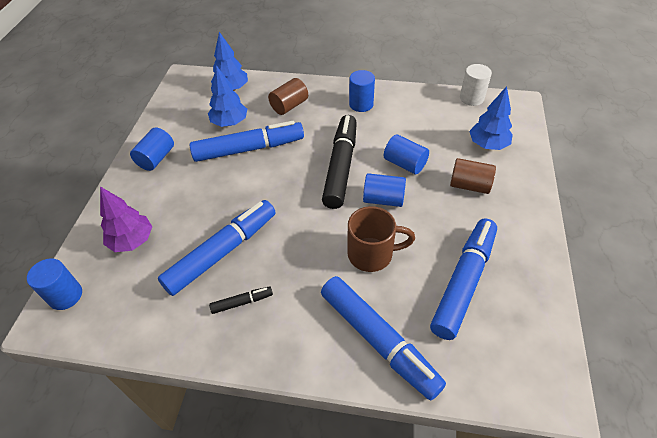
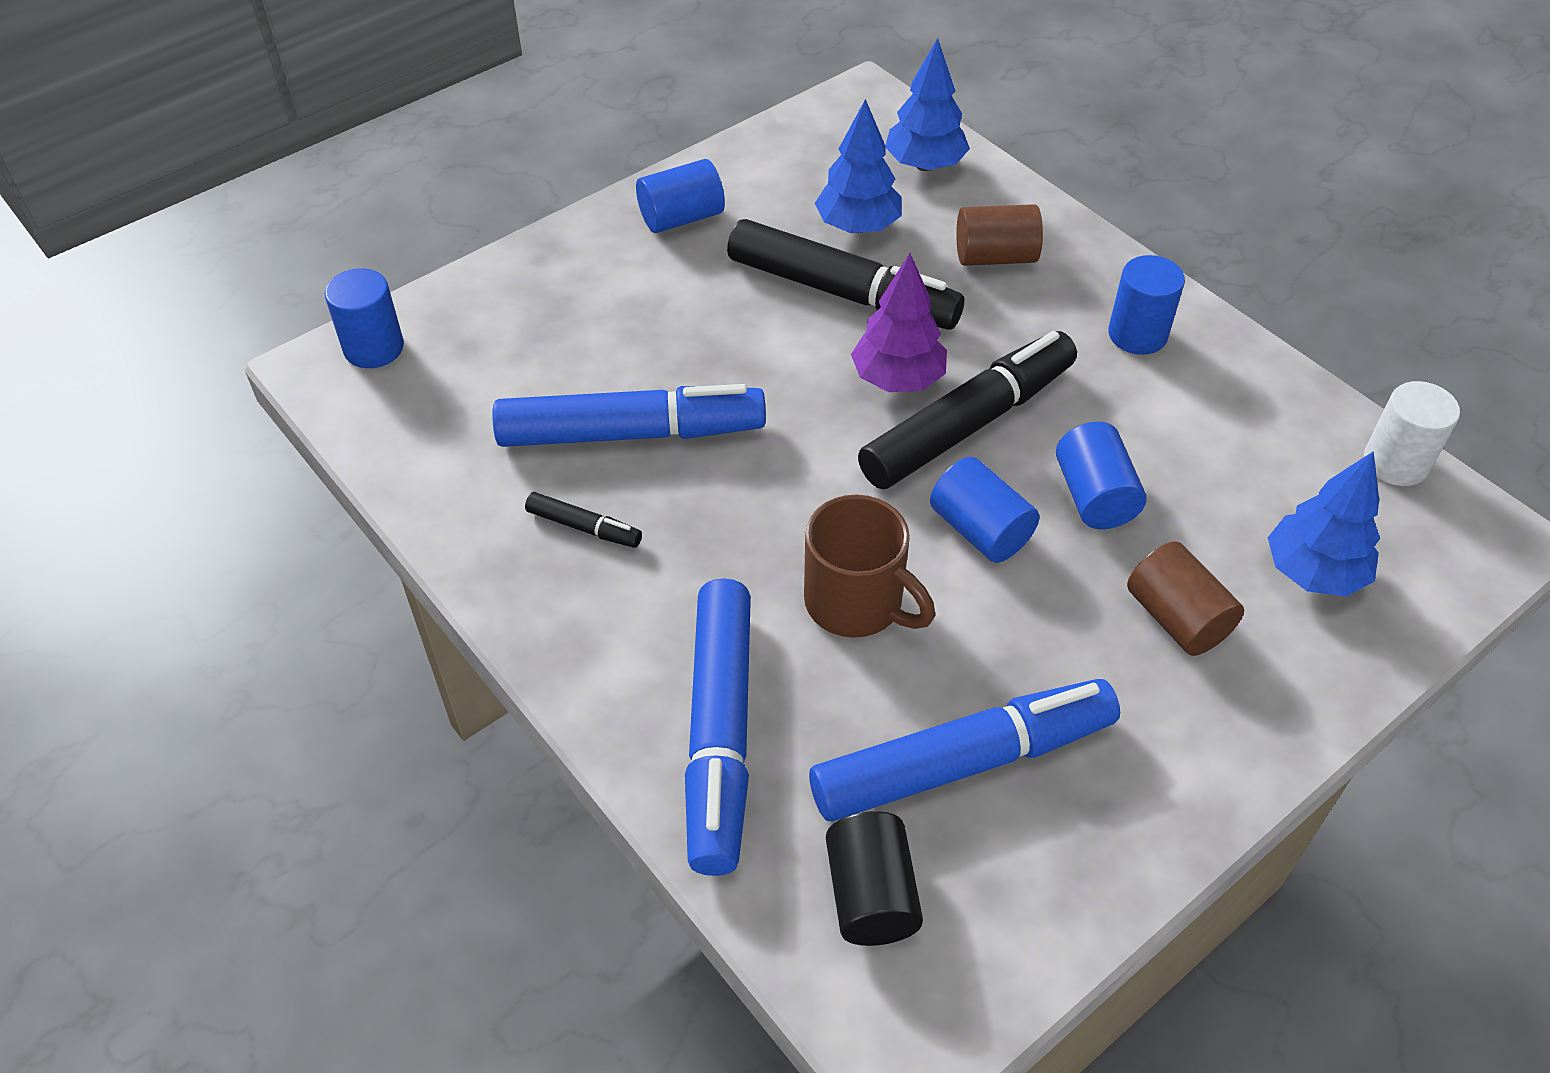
camera: 40 degrees right, 0 degrees up
(132, 241) = (525, 328): purple tree -> purple tree (897, 379)
(249, 149) = (842, 292): blue marker -> black marker
(488, 354) = (871, 895): none -> black cylinder

